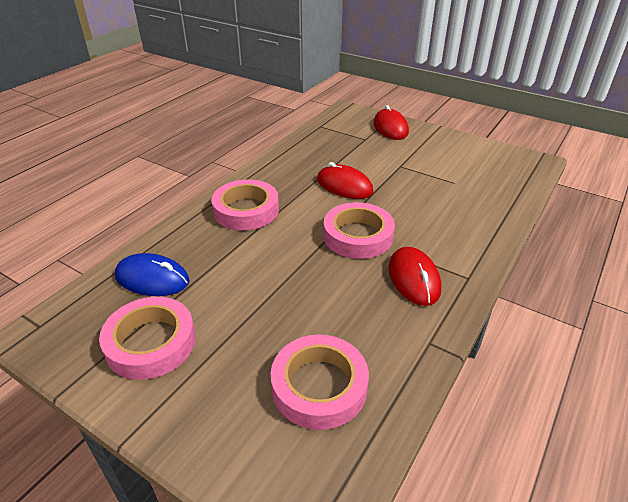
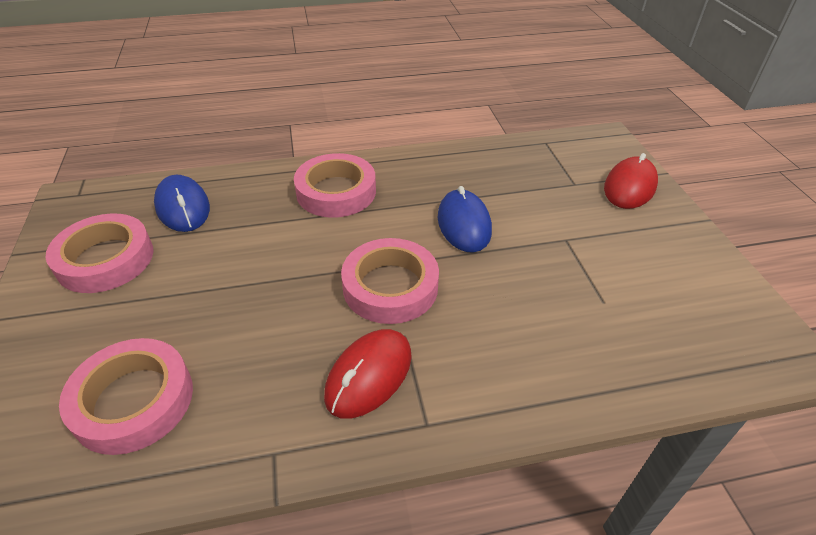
camera: 45 degrees right, 5 degrees up
(344, 186) = (464, 224): red mouse -> blue mouse

